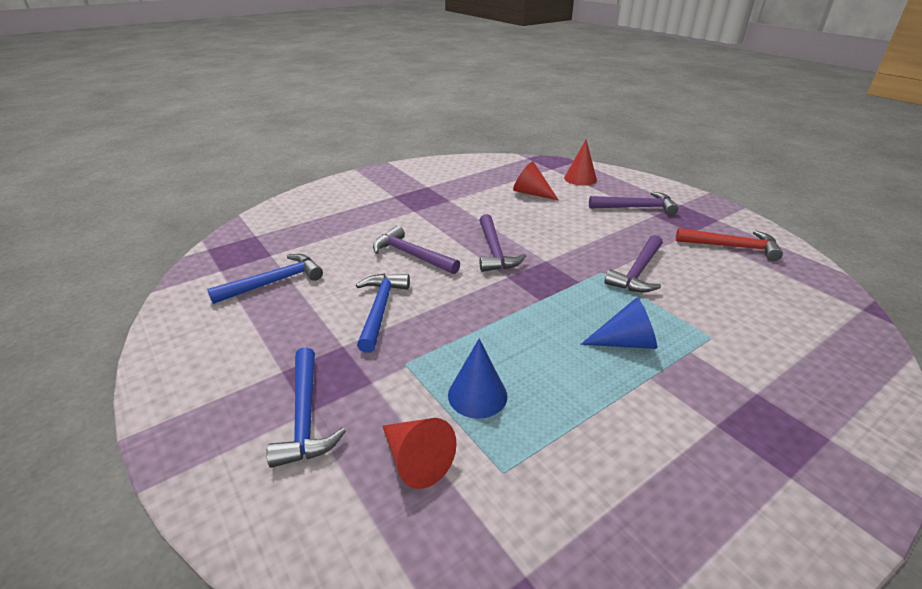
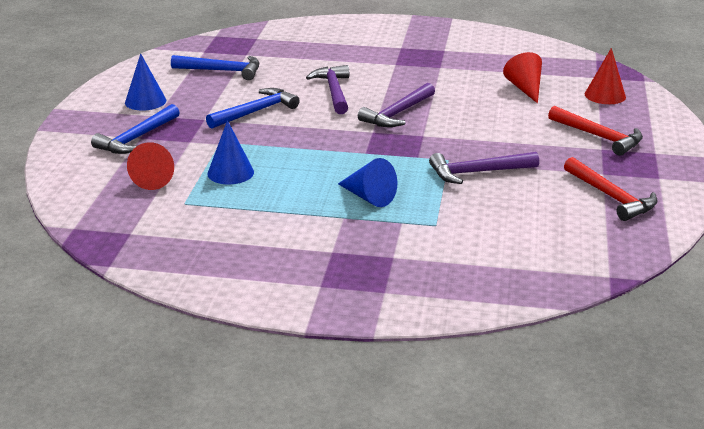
camera: 45 degrees right, 5 degrees down
(241, 360) = (145, 101): none -> blue cone
(636, 207) = (599, 137): purple hammer -> red hammer

